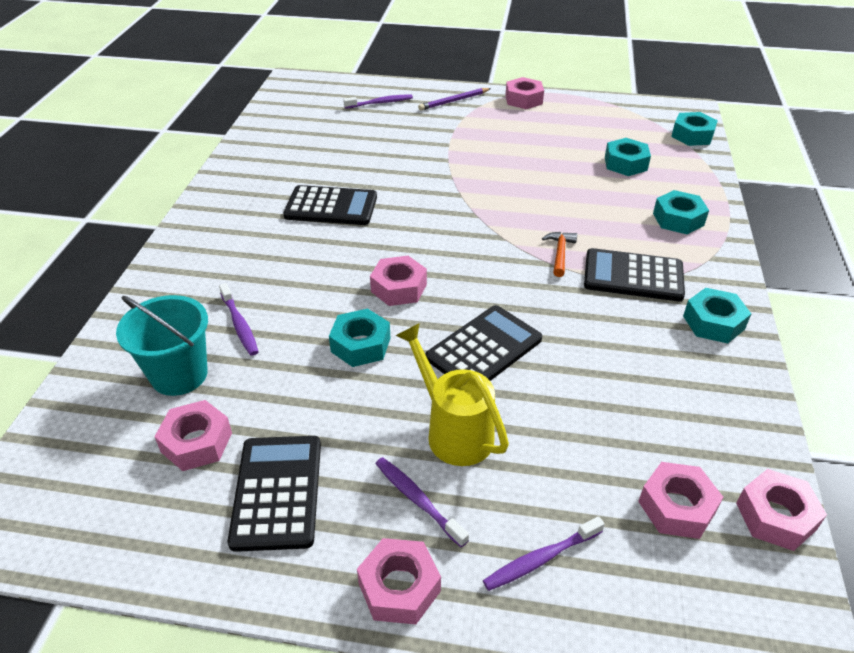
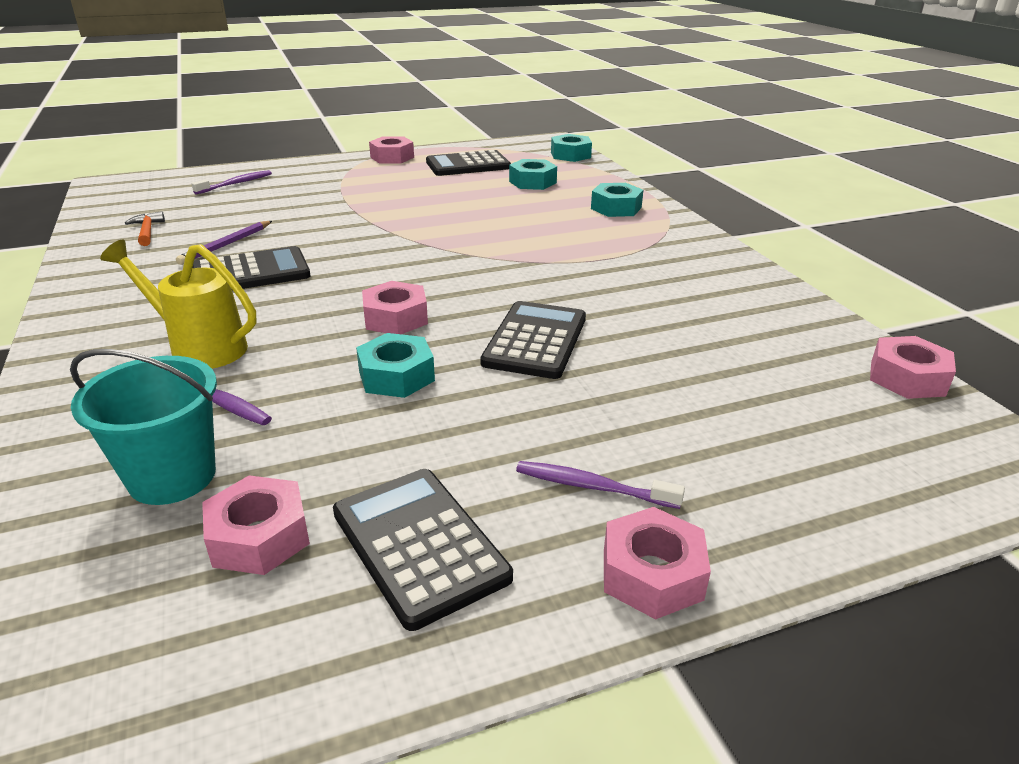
camera: 30 degrees left, 10 degrees down
(454, 101) = (319, 169): purple pencil -> purple pencil (226, 245)
(454, 431) = (571, 415): yellow watering can -> yellow watering can (200, 348)
(540, 559) = (763, 486): purple toothbrush -> none
(560, 253) = (536, 253): orange hammer -> orange hammer (147, 231)
(633, 276) = (619, 253): black calculator -> black calculator (468, 165)
(676, 507) = (830, 400): pink nut -> none
(713, 322) = (717, 266): turquoise nut -> none

